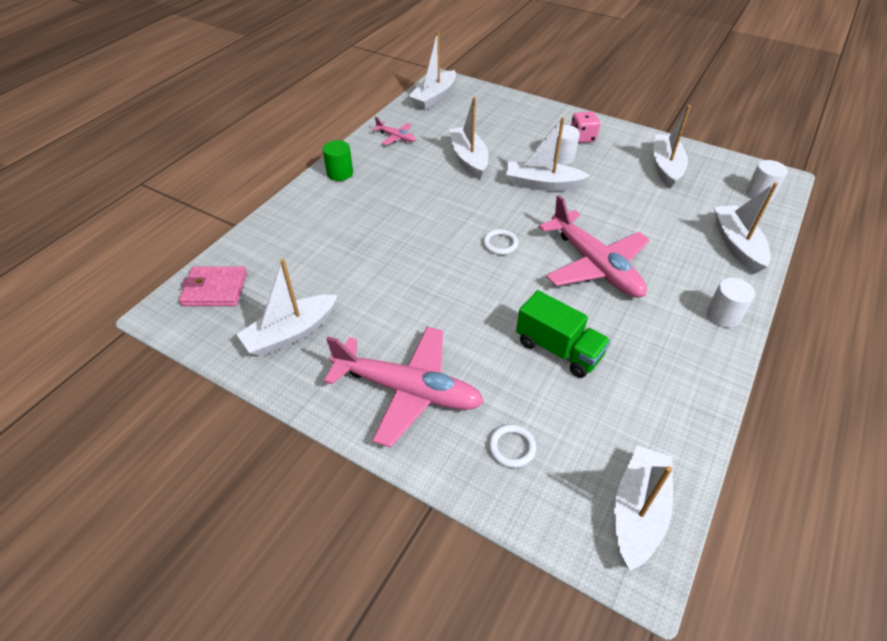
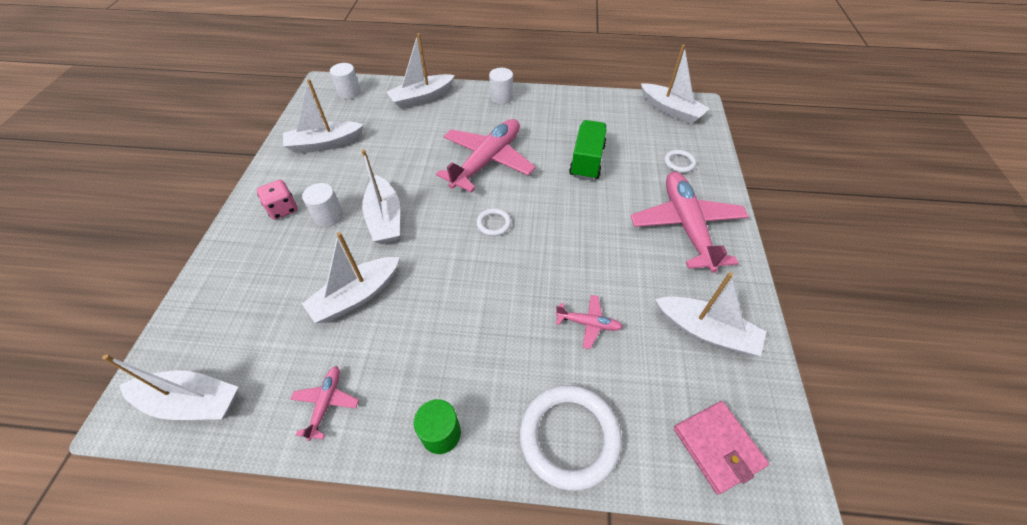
camera: 115 degrees left, 5 degrees up
(289, 222) = (569, 437): none -> white ring
(357, 264) = (588, 323): none -> pink plane
(638, 512) = (670, 110): white boat -> white boat turned 135 degrees counterclockwise

